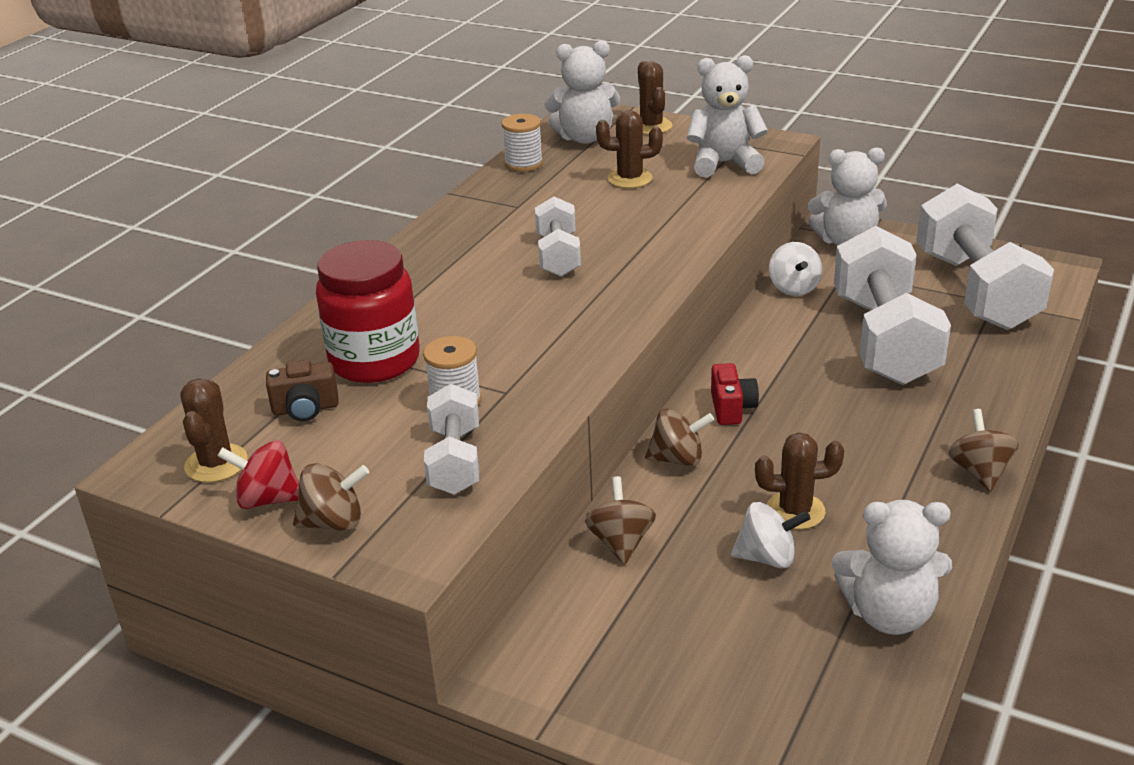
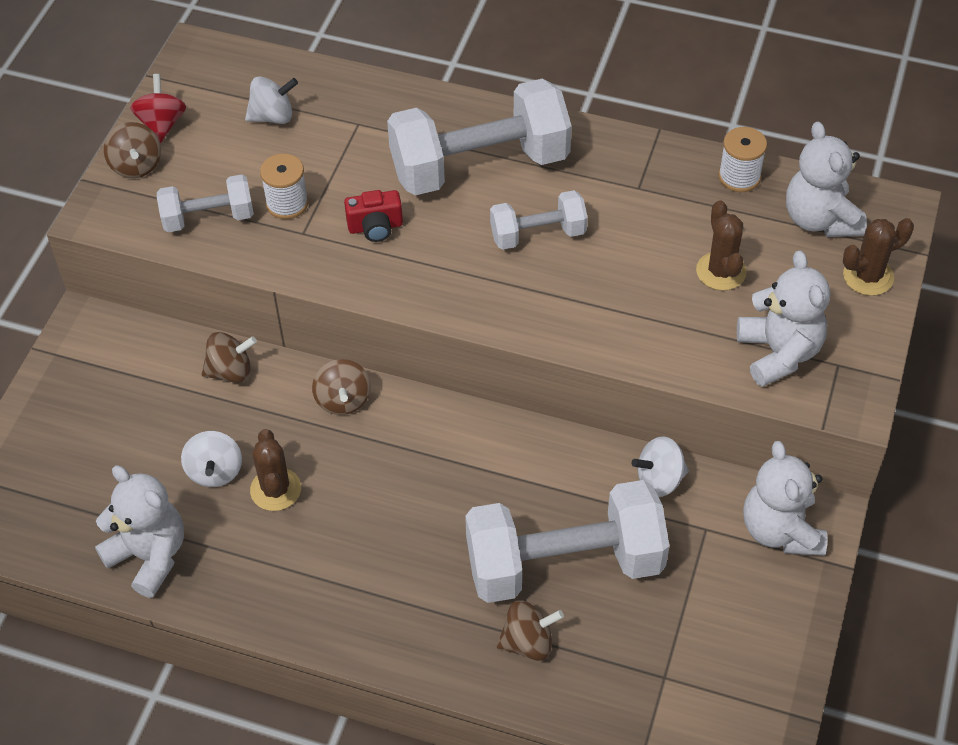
camera: 80 degrees right, 20 degrees up
(216, 463) = (203, 86): brown cactus -> none
(305, 409) = (273, 116): brown camera -> white spinning top
(375, 361) = (343, 141): red jar -> none
(732, 408) = (424, 435): red camera -> red camera (375, 227)
(888, 614) = (149, 556): white teddy bear -> white teddy bear turned 135 degrees clockwise
(975, 290) = (686, 660): white dumbbell -> white dumbbell (480, 165)
(979, 471) = (340, 636): brown spinning top -> brown spinning top (528, 642)

